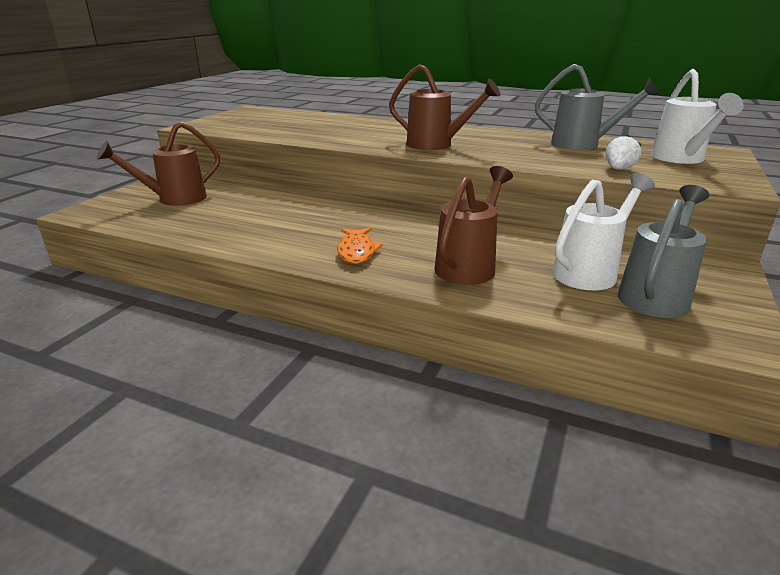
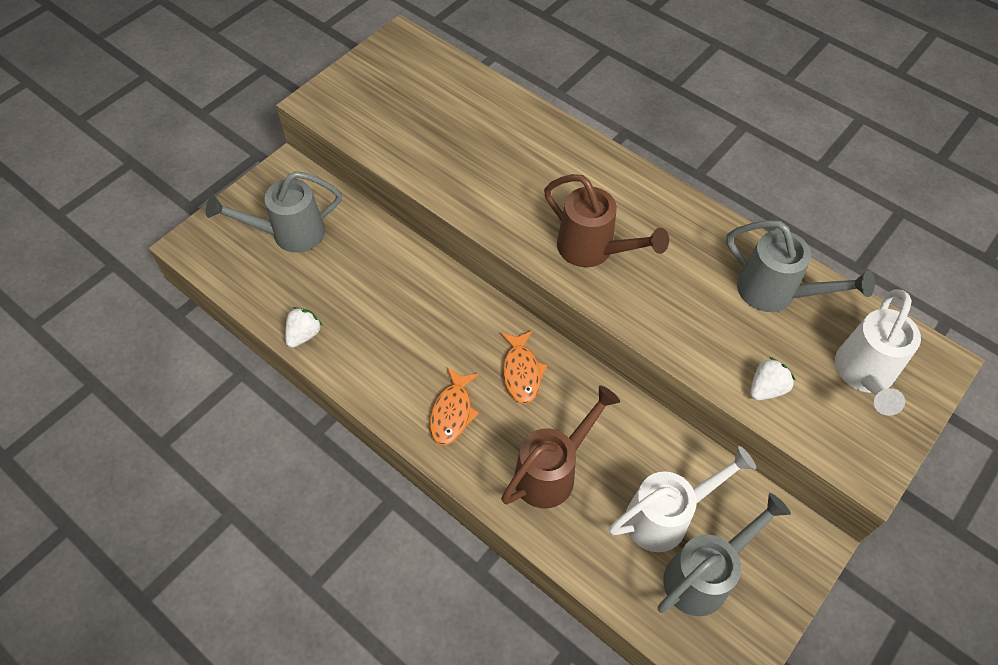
camera: 15 degrees right, 30 degrees up
(174, 199) = (289, 234): brown watering can -> grey watering can
(197, 236) = (304, 334): none -> white strawberry
(408, 227) = (521, 372): none -> orange fish

